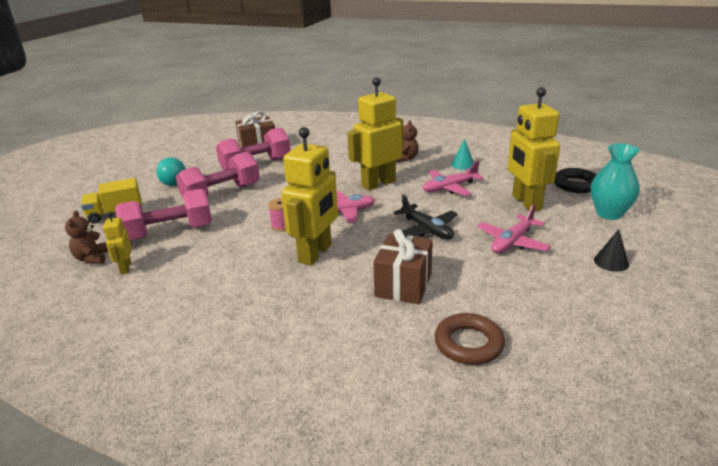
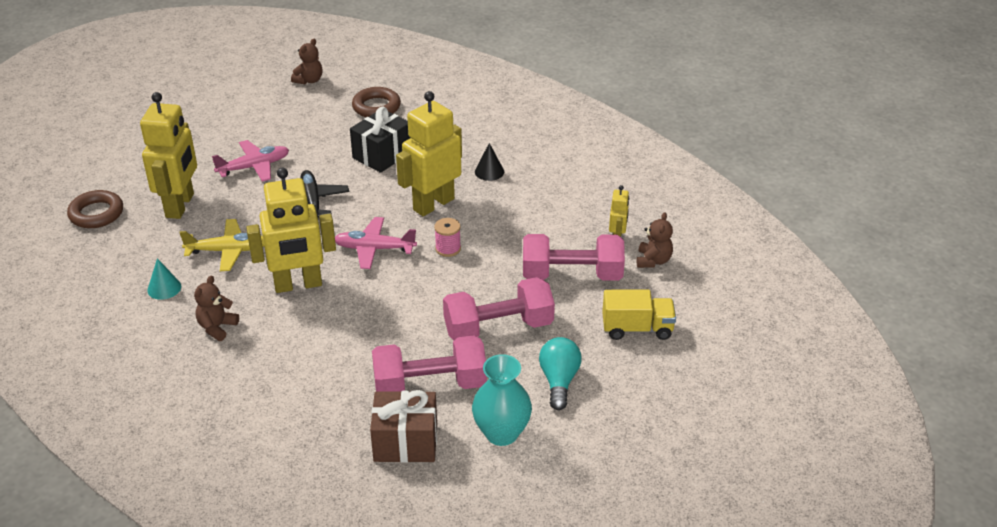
camera: 160 degrees left, 10 degrees up
(403, 285) = (382, 155): brown gift -> black gift
(449, 188) = (227, 251): pink plane -> yellow plane
(576, 184) = (96, 214): black ring -> brown ring
(602, 360) = (309, 80): none -> brown teddy bear
(609, 213) = (129, 170): turquoise vase -> turquoise vase (501, 433)
(611, 262) = (206, 129): black cone -> black cone (489, 171)

